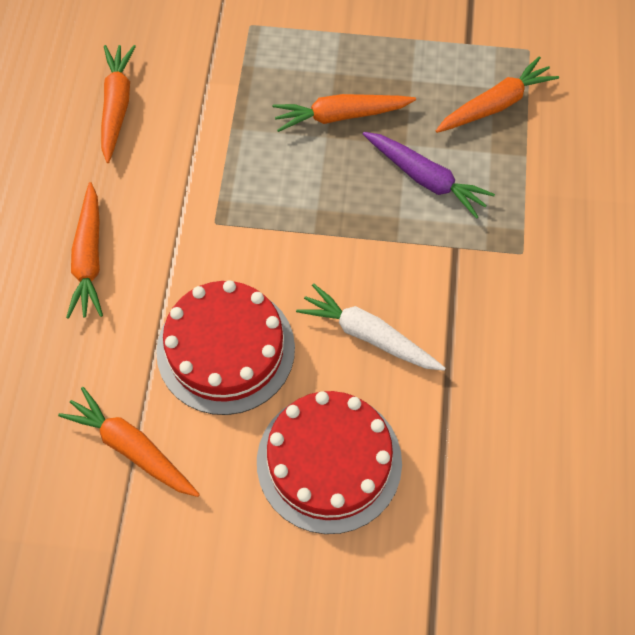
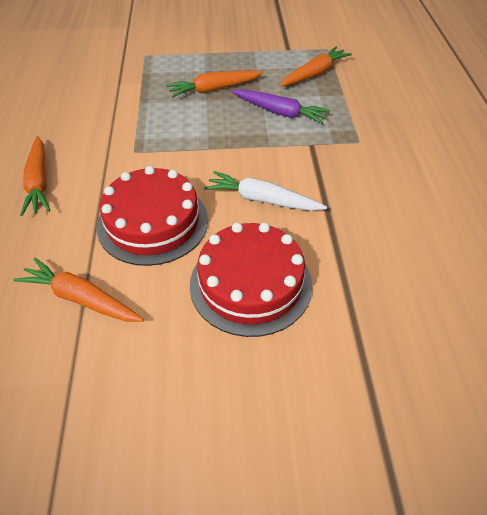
camera: 10 degrees left, 15 degrees down
(117, 106) = (56, 101): orange carrot -> none

